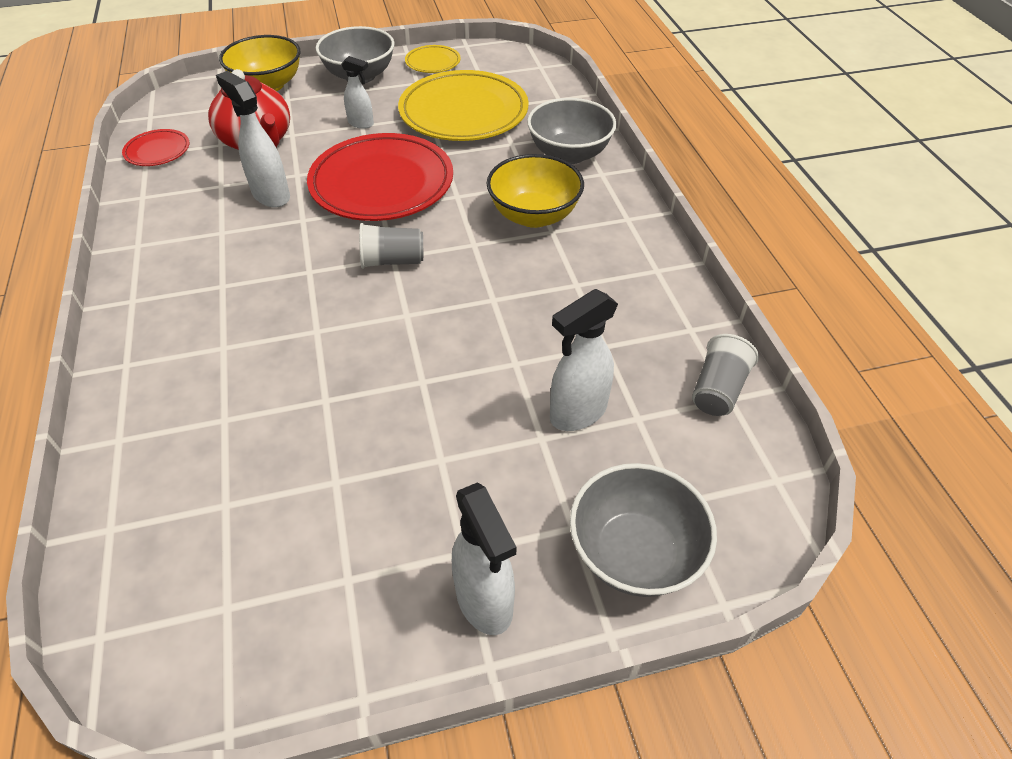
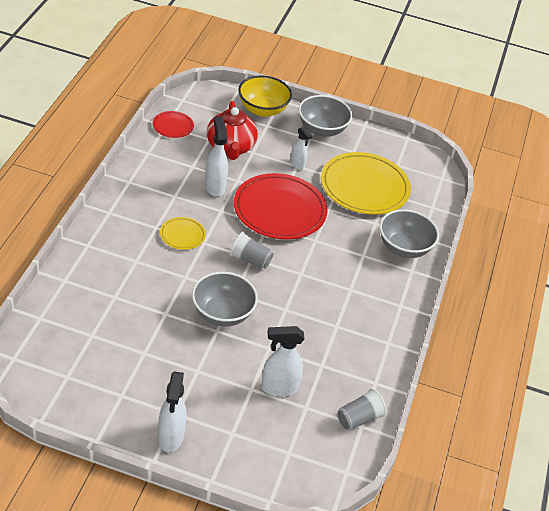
camera: 25 degrees right, 5 degrees down
(433, 62) = (375, 141): yellow plate -> yellow plate (182, 235)
(534, 215) = (348, 275): yellow bowl -> none
(634, 553) = (250, 459): grey bowl -> grey bowl (222, 314)

